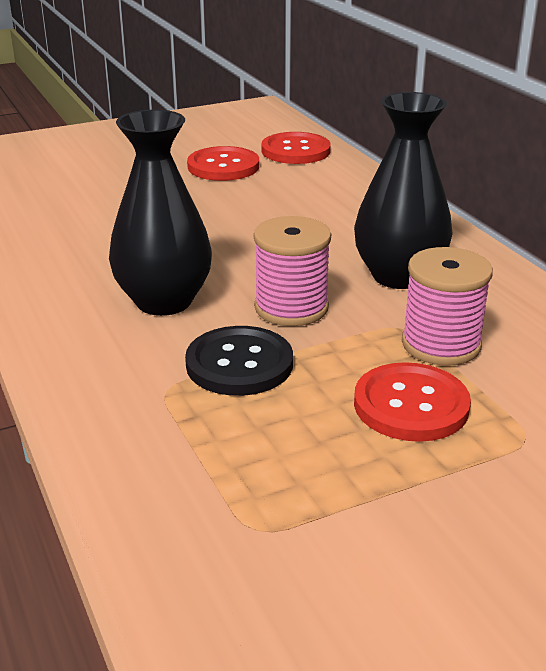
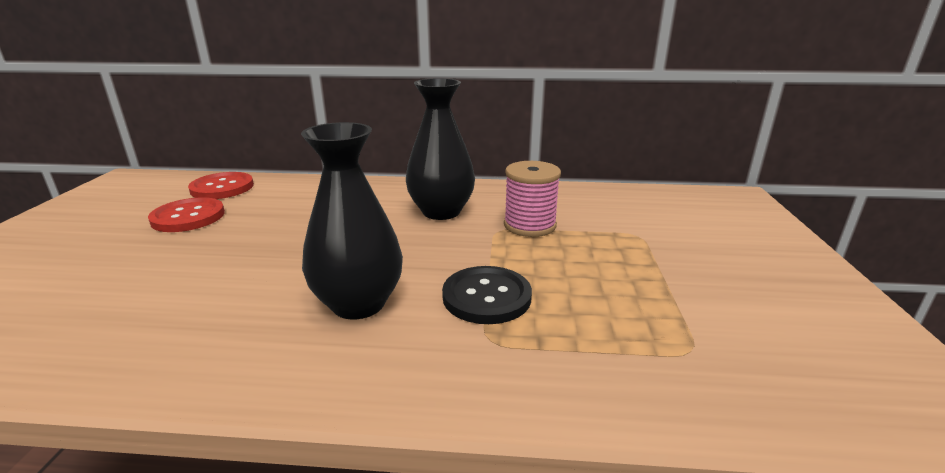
camera: 60 degrees left, 5 degrees down
(291, 307) = (435, 255): pink spool -> none
(411, 405) = (585, 254): red button -> none

